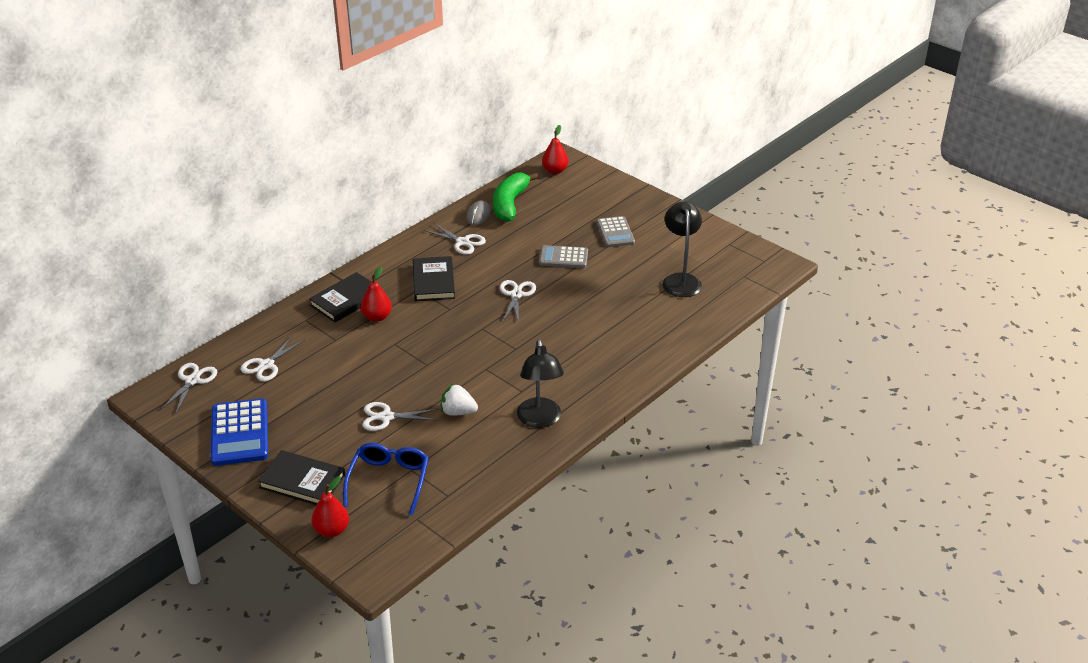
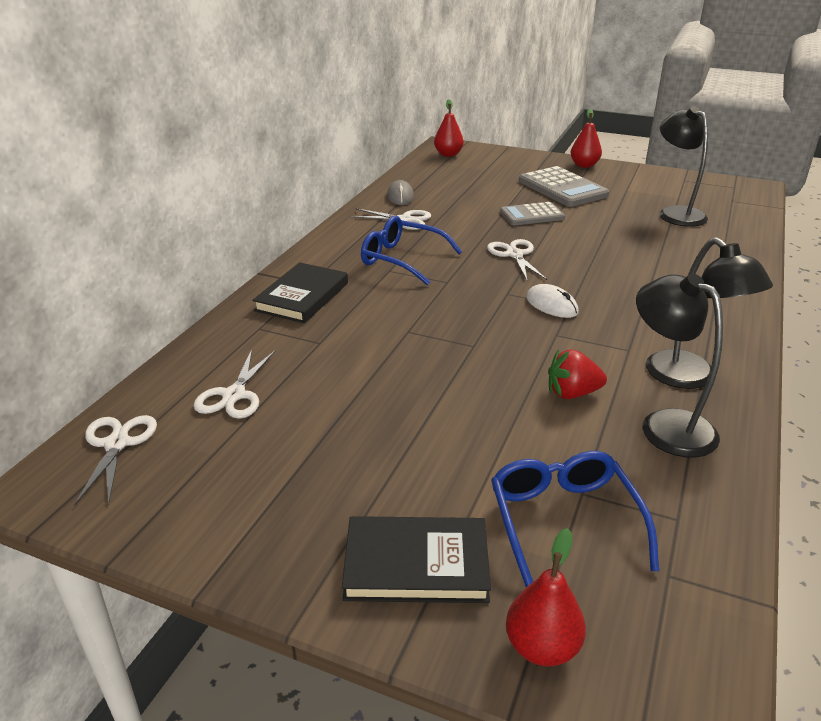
camera: 20 degrees left, 5 degrees down
(240, 433) = (247, 508): blue calculator -> none
(377, 317) = (359, 307): red pear -> red pear (584, 165)
(386, 417) = (475, 424): white scissors -> none
(433, 281) = (402, 259): black book -> blue glasses
(458, 412) = (572, 393): white strawberry -> red strawberry
(494, 445) = (666, 425): none -> black lamp
(503, 345) = (551, 305): none -> white mouse
(510, 204) = (426, 183): green banana -> none
(615, 232) = (562, 188): grey calculator -> grey calculator, size x1.53

